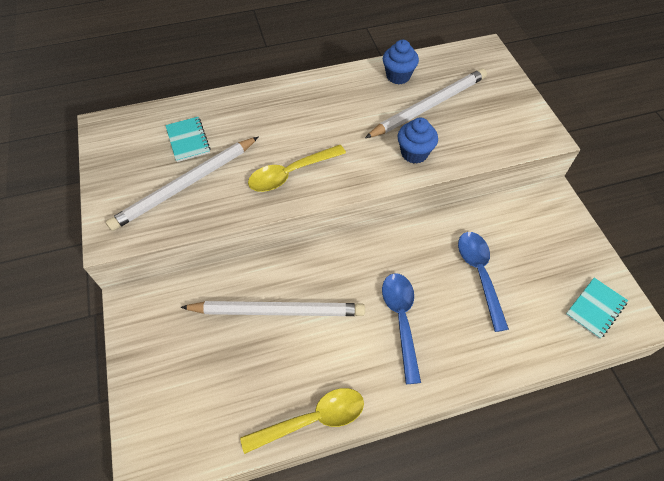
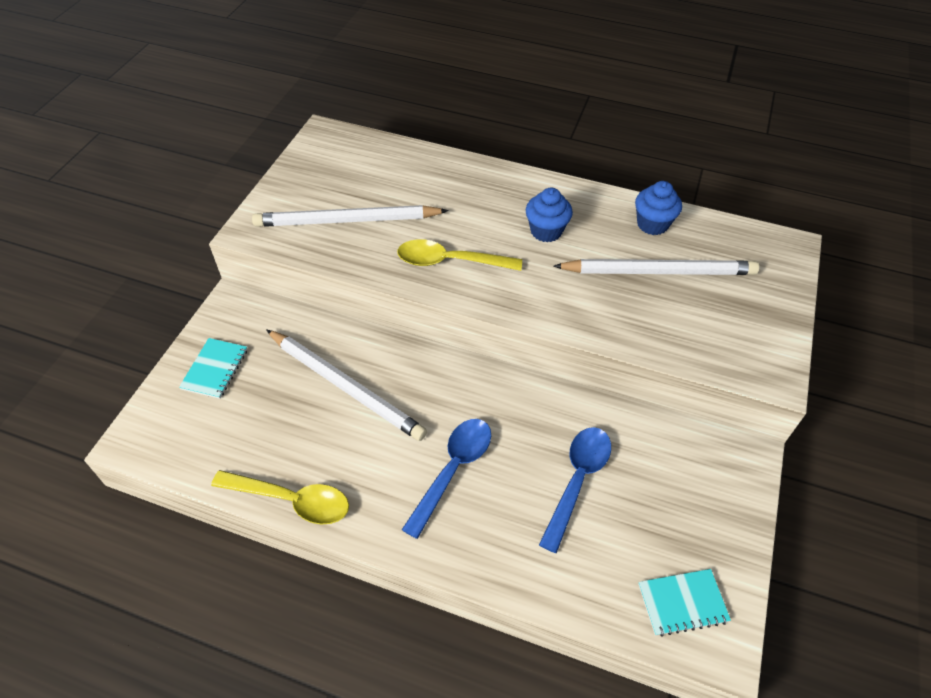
camera: 35 degrees right, 5 degrees down
(188, 140) = (384, 182): turquoise notebook -> turquoise notebook (215, 369)
(414, 153) = (595, 310): blue cupcake -> blue cupcake (546, 231)

